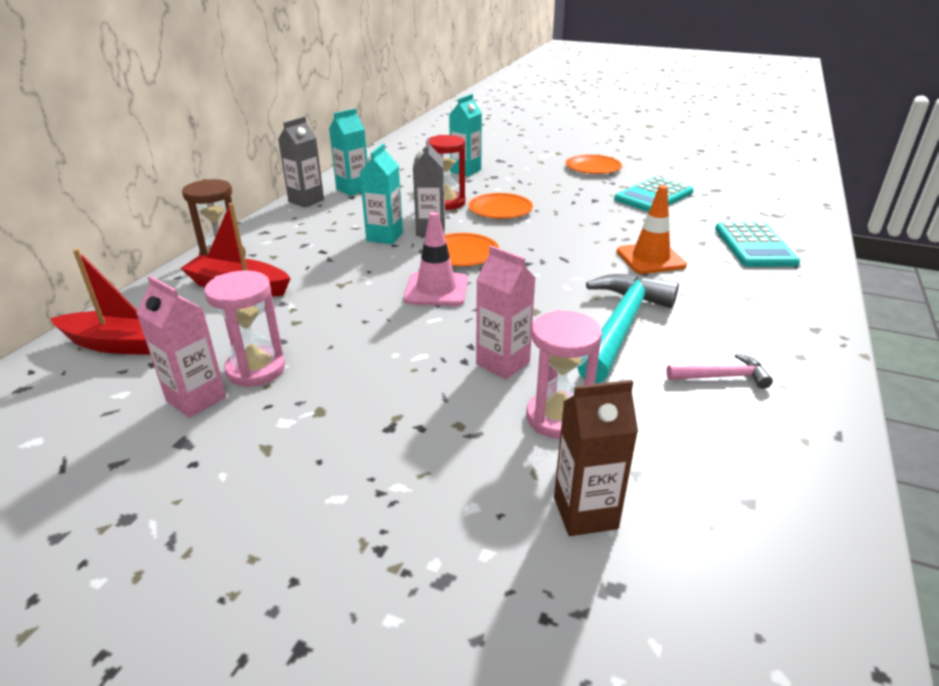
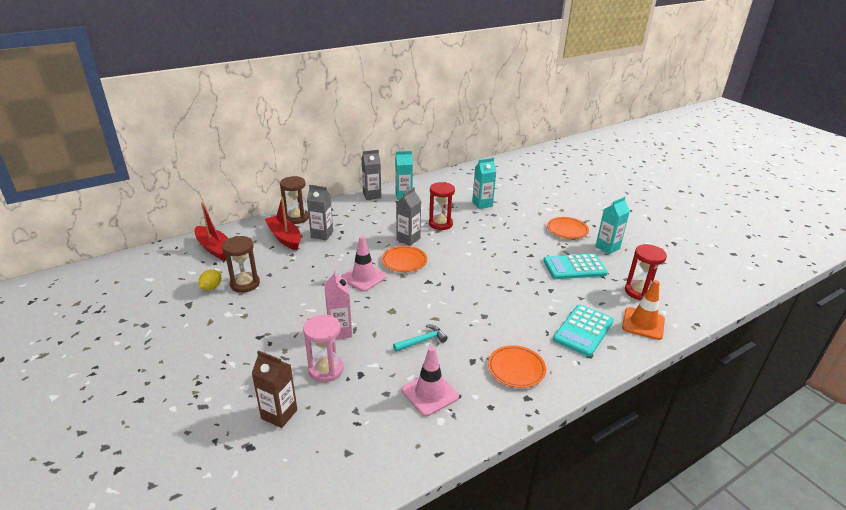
camera: 35 degrees right, 0 degrees up
(196, 399) = (211, 287): pink carton -> yellow lemon
(256, 369) = (245, 284): pink hourglass -> brown hourglass
(296, 264) = (322, 234): none -> grey carton
(384, 237) = (380, 234): turquoise carton -> turquoise carton (607, 247)
(500, 209) = (463, 240): orange plate -> orange plate (516, 369)
(621, 326) = (422, 341): turquoise hammer -> turquoise hammer, size x0.48
(650, 258) = (501, 309): orange traffic cone -> orange traffic cone (643, 323)
(722, 376) = (430, 393): pink hammer -> pink traffic cone
(741, 196) = (639, 292): none -> red hourglass

